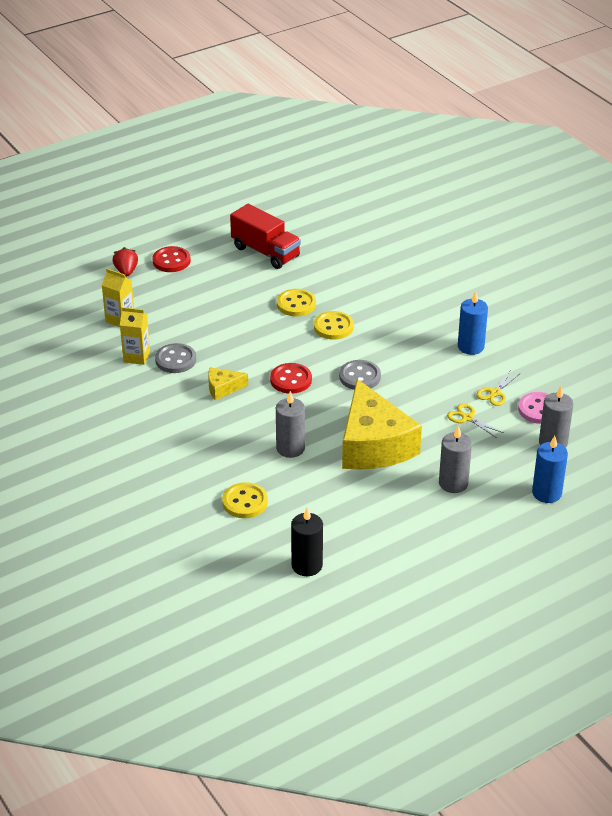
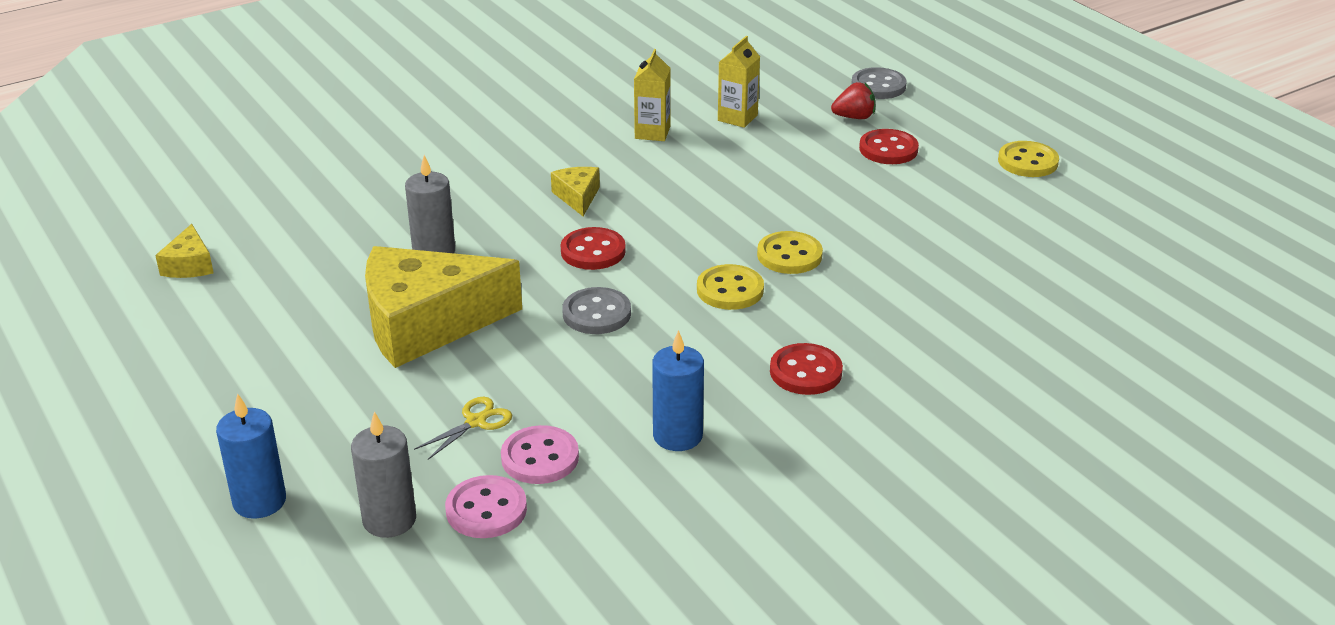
camera: 90 degrees right, 5 degrees down
(175, 360) = (644, 160): grey button -> grey button (878, 86)
(245, 502) = (331, 218): yellow button -> yellow button (1027, 162)
(265, 252) = (932, 227): red truck -> none
(307, 565) = (189, 265): black candle -> yellow cheese
(411, 303) = (805, 372): none -> red button
(453, 483) = (315, 399): grey candle -> none
(495, 393) = (540, 458): yellow scissors -> pink button

